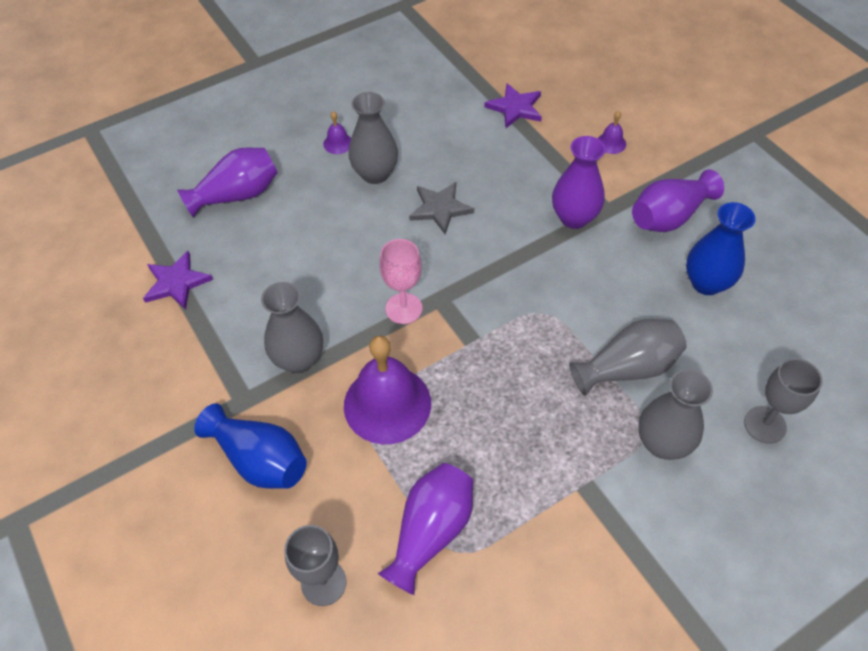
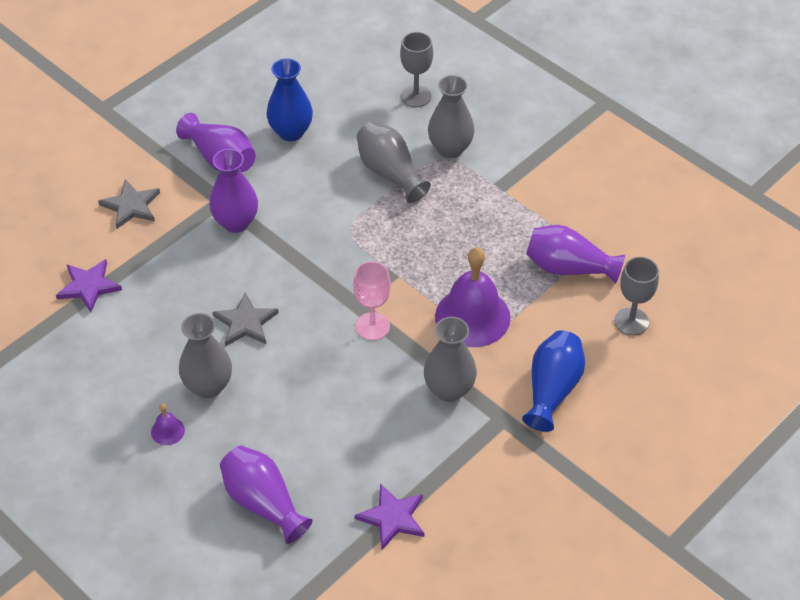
camera: 105 degrees left, 5 degrees down
(611, 143) = (131, 206): purple bell -> grey star

